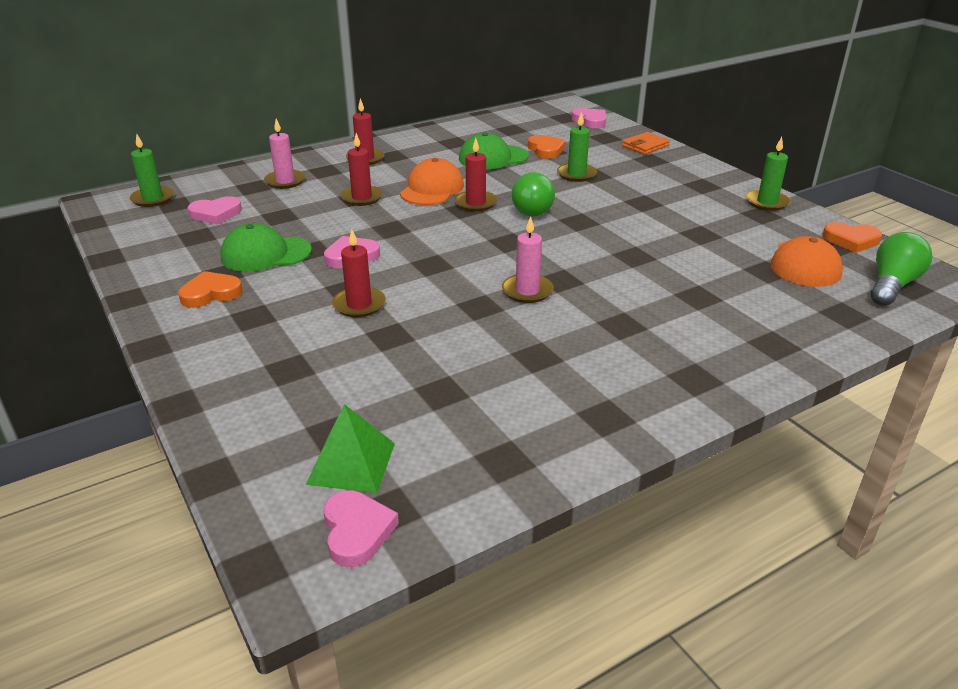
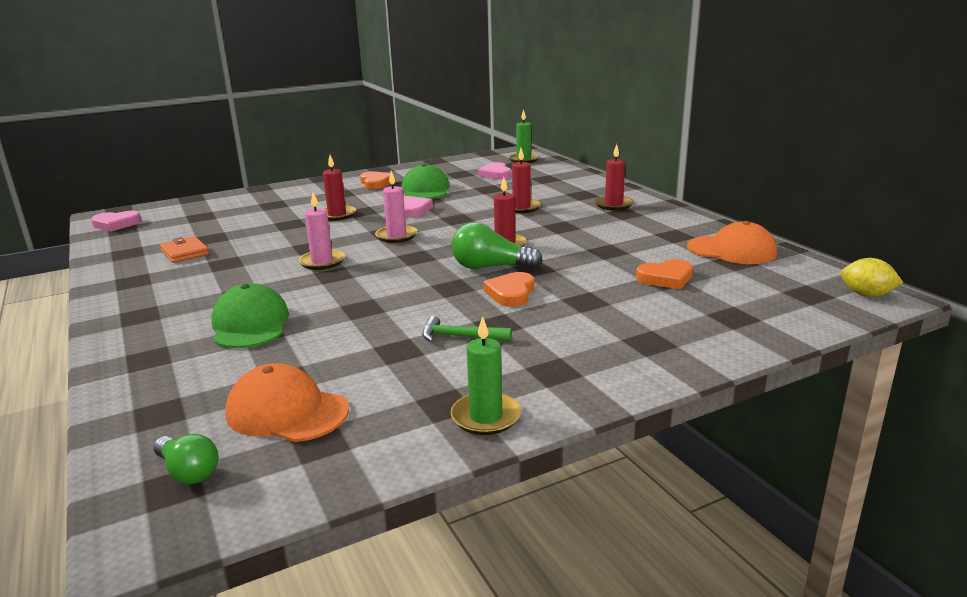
camera: 95 degrees right, 10 degrees down
(285, 181) = (557, 185): pink candle -> pink candle (396, 236)
(351, 463) = (169, 221): green pyramid -> none
(432, 189) = (540, 229): orange cap -> orange cap (731, 250)
(493, 157) = (631, 252): green cap -> green cap (250, 324)
(563, 105) = (866, 295): none -> yellow lemon
(576, 174) = (585, 291): green candle -> none
(590, 121) = (804, 310): pink heart -> none
(645, 146) = (707, 343): orange wallet -> orange wallet (185, 252)
(669, 214) = (460, 336): none -> green hammer
(851, 240) = (332, 470): orange heart -> orange heart (511, 293)
(892, 285) = (188, 472): green light bulb -> green light bulb, size x0.64

